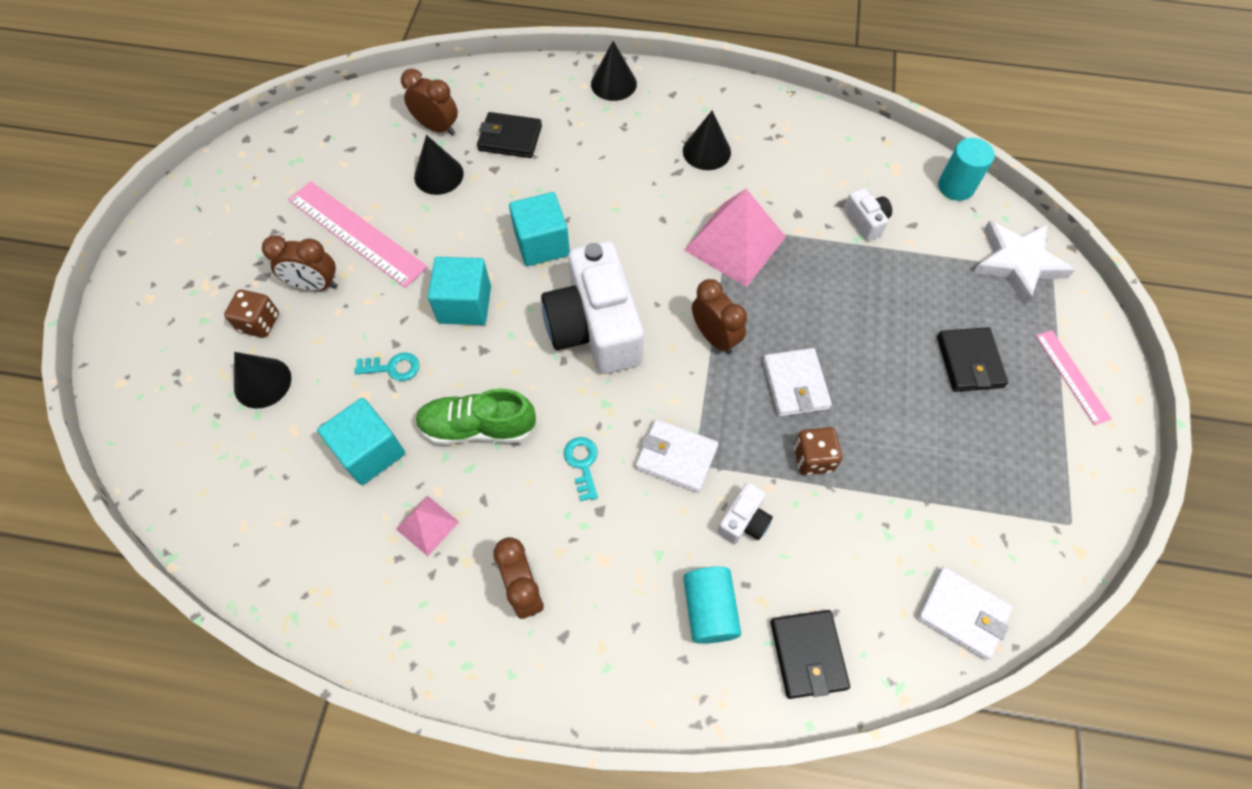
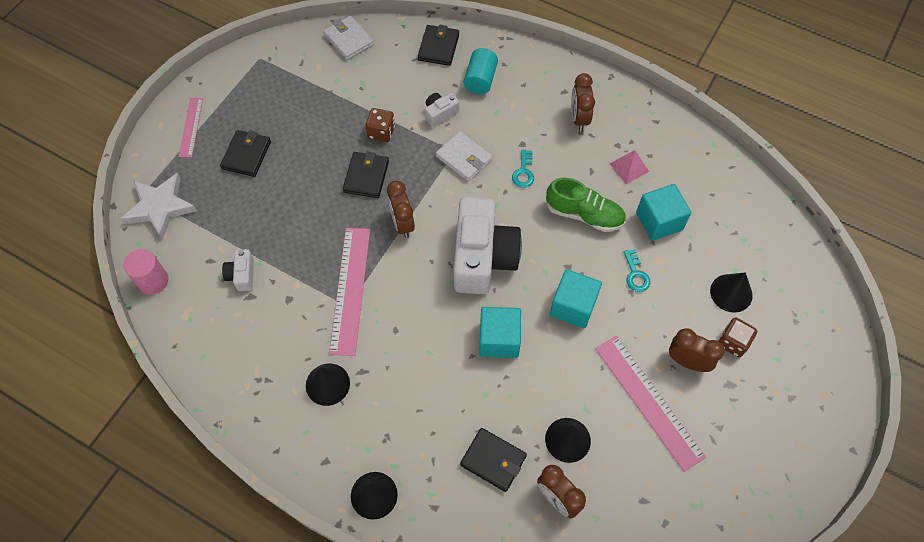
camera: 160 degrees left, 0 degrees up
(392, 367) = (635, 274): turquoise key -> turquoise key turned 120 degrees counterclockwise
(735, 243) = (350, 290): pink pyramid -> pink ruler
(795, 384) = (366, 176): white wallet -> black wallet
(956, 187) = (153, 281): turquoise cylinder -> pink cylinder

